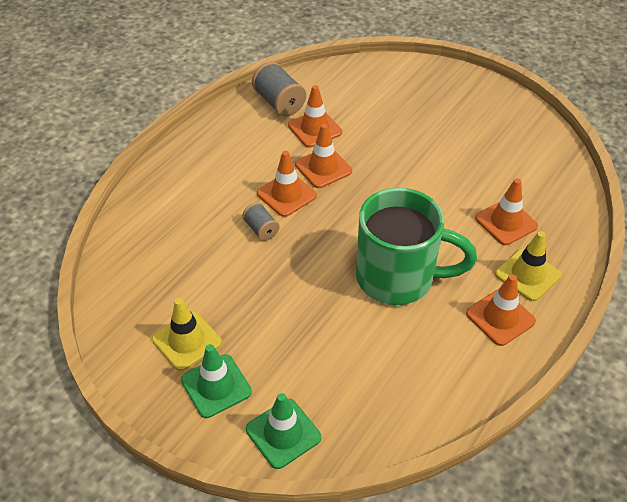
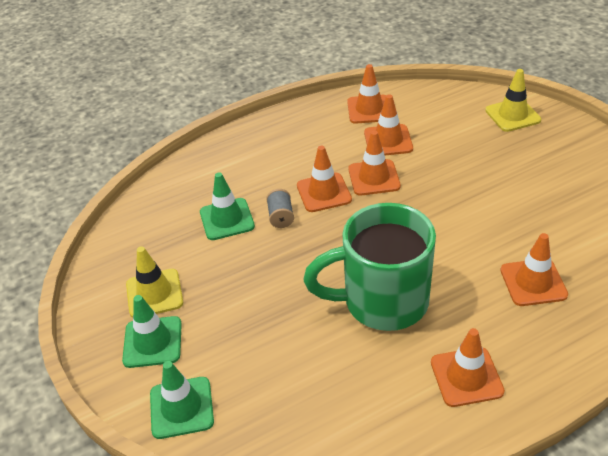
camera: 30 degrees right, 5 degrees down
(210, 247) = (227, 219): none -> green traffic cone
(279, 102) = (369, 109): grey spool -> orange traffic cone
(398, 278) = (382, 301): green mug -> green mug turned 135 degrees clockwise
(527, 275) = (525, 343): yellow traffic cone -> yellow traffic cone (512, 115)

